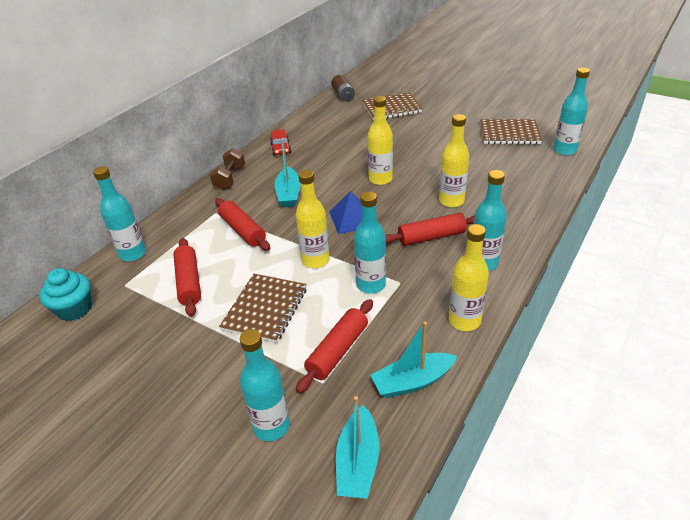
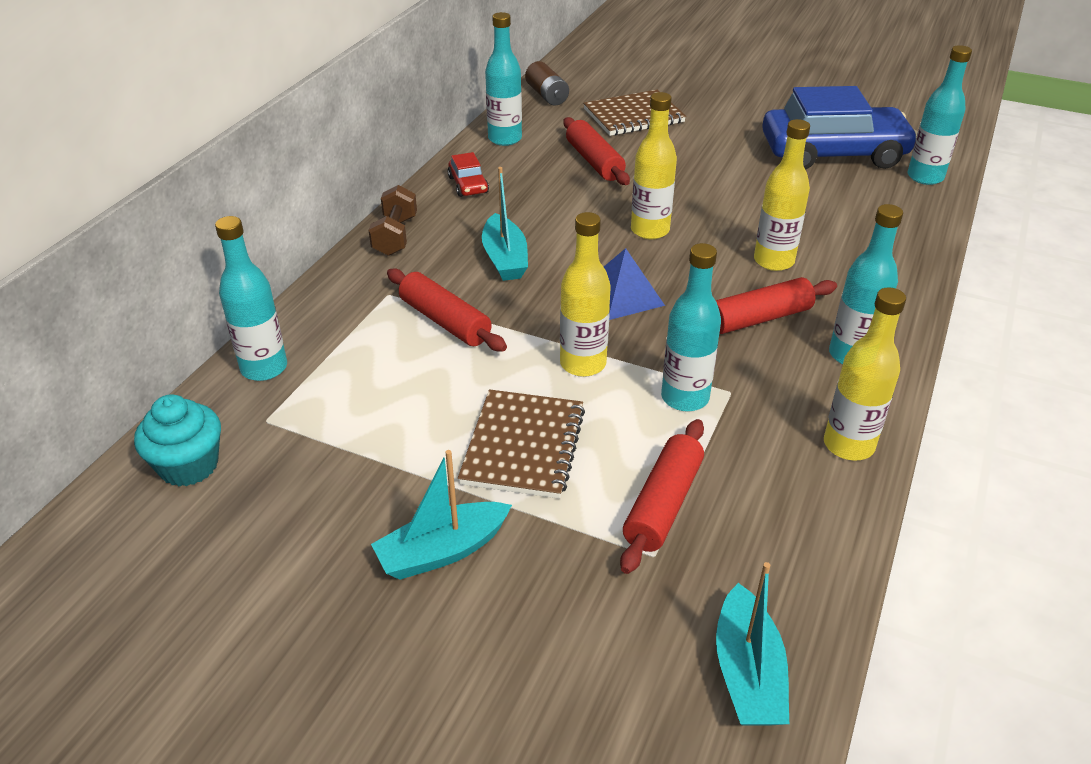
camera: 10 degrees left, 0 degrees up
(189, 282) = (379, 410): red rolling pin -> red rolling pin (594, 161)
(271, 426) = (591, 630): turquoise bottle -> turquoise bottle (505, 139)
(412, 381) = (796, 543): turquoise boat -> turquoise boat (442, 551)
(509, 134) = (833, 153): brown notebook -> blue car

